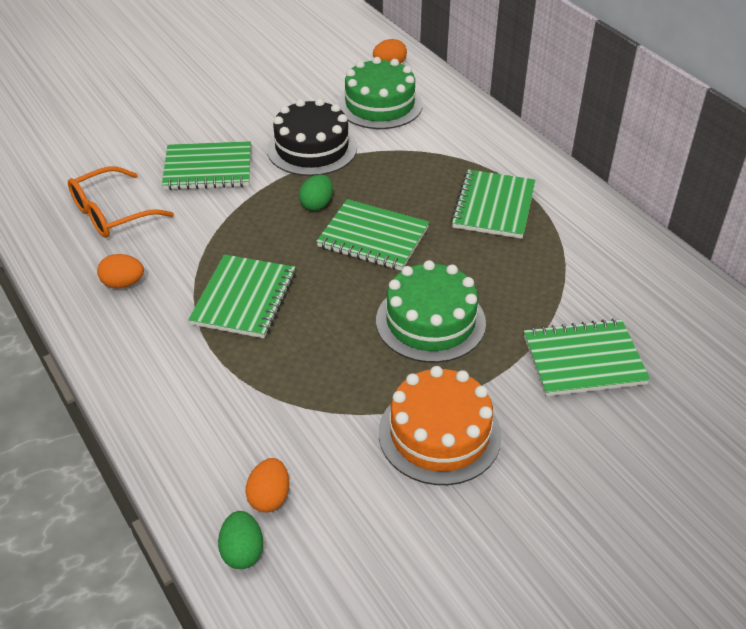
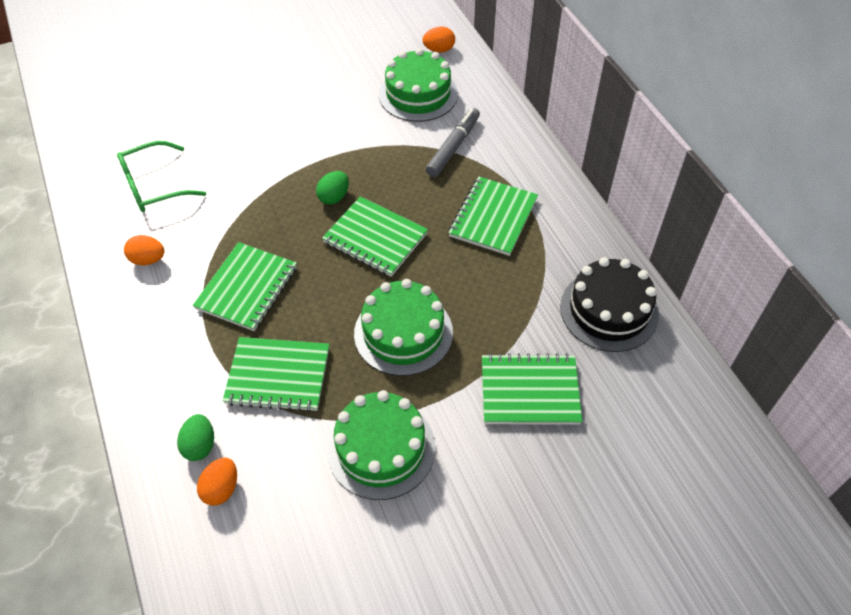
camera: 10 degrees right, 10 degrees up
(112, 213) = (154, 186): orange glasses -> green glasses
(208, 169) = (247, 148): green notebook -> green notebook (278, 376)
(242, 552) = (187, 537): green egg -> green egg (200, 445)
(312, 148) = (344, 136): black cake -> black cake (609, 310)
(431, 148) = (453, 147): none -> grey marker
(439, 434) = (381, 448): orange cake -> green cake

